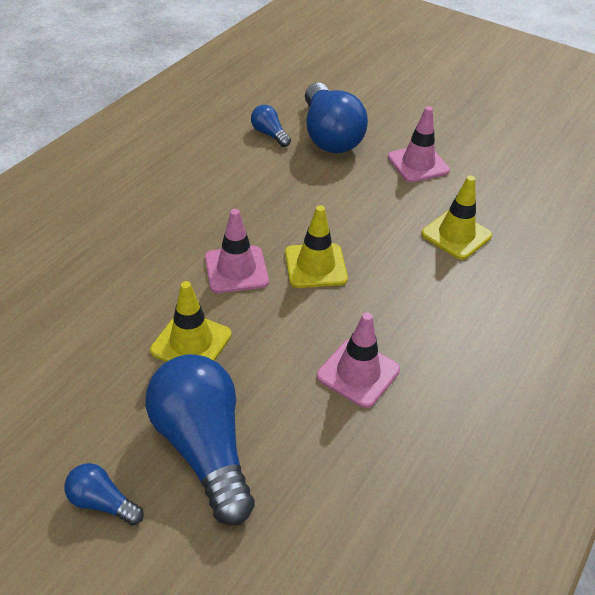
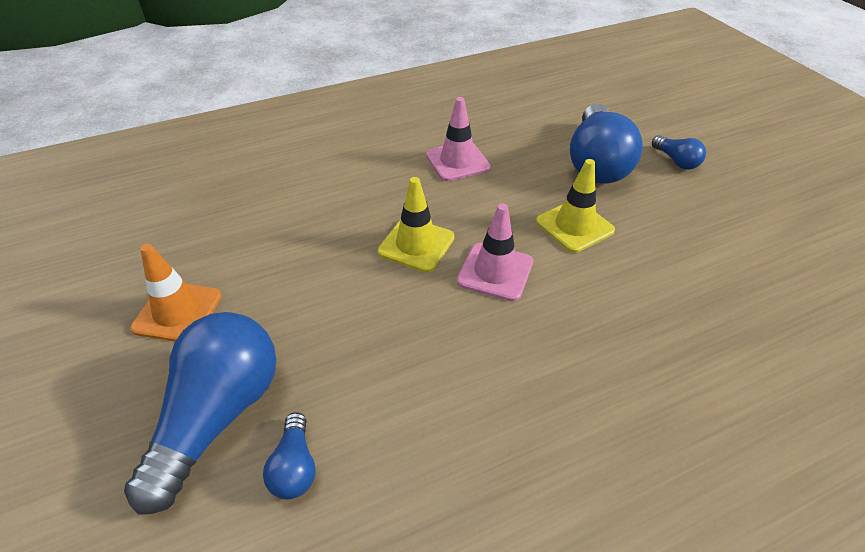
camera: 145 degrees left, 0 degrees up
(418, 164) = (178, 312): pink traffic cone -> orange traffic cone
(456, 235) = (258, 219): yellow traffic cone -> none

